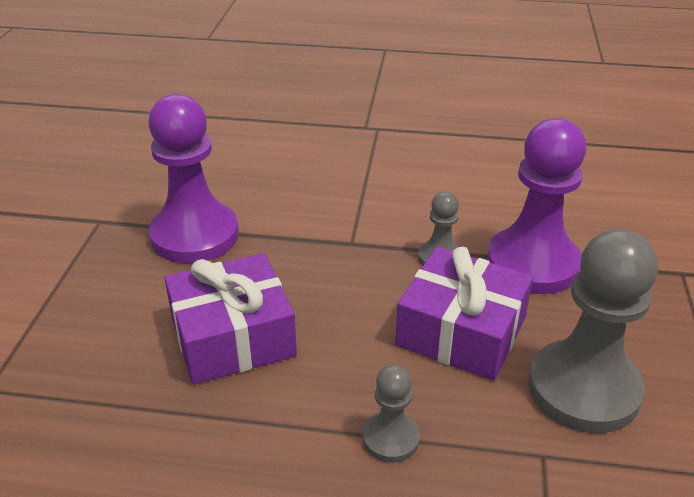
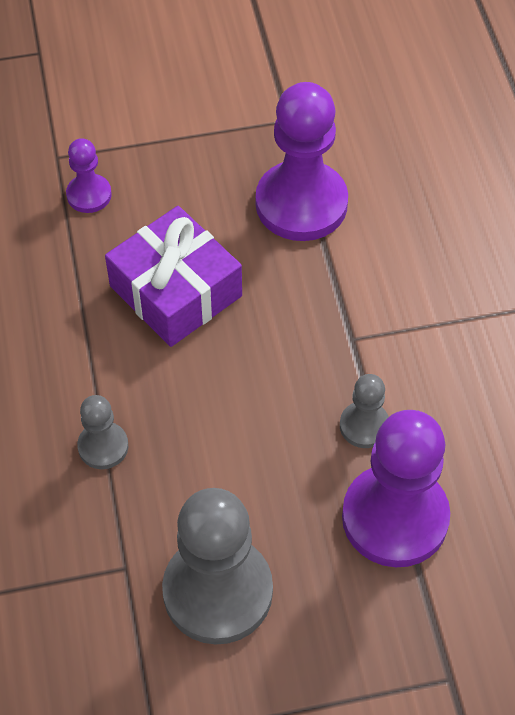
camera: 70 degrees right, 20 degrees up
(62, 374) = (89, 195): none -> purple pawn
(461, 331) = (256, 471): purple gift -> none

